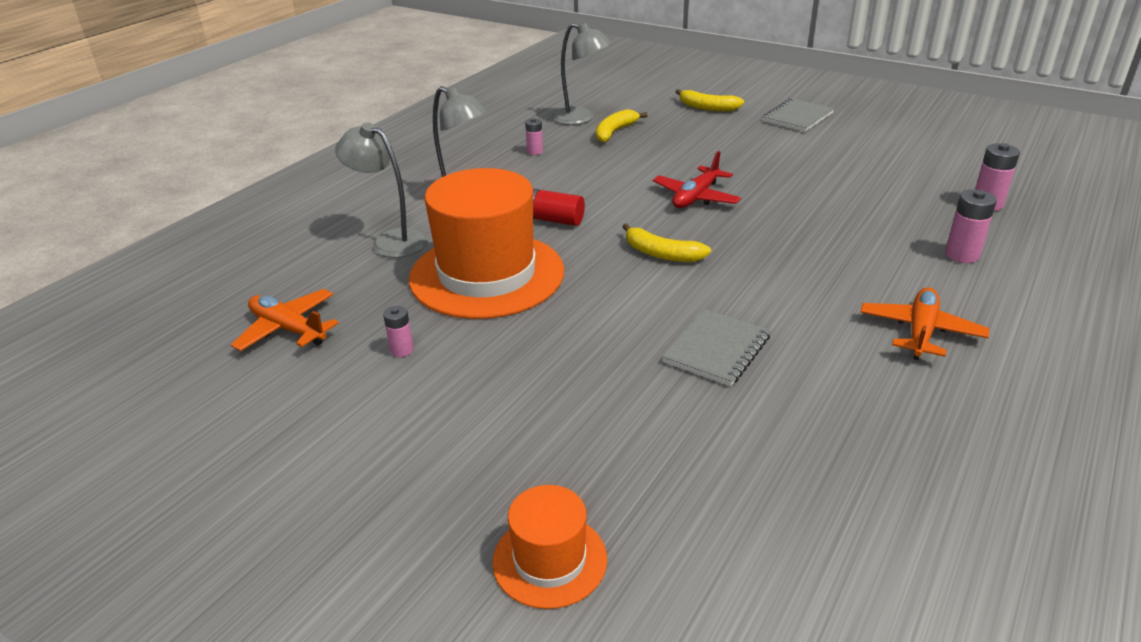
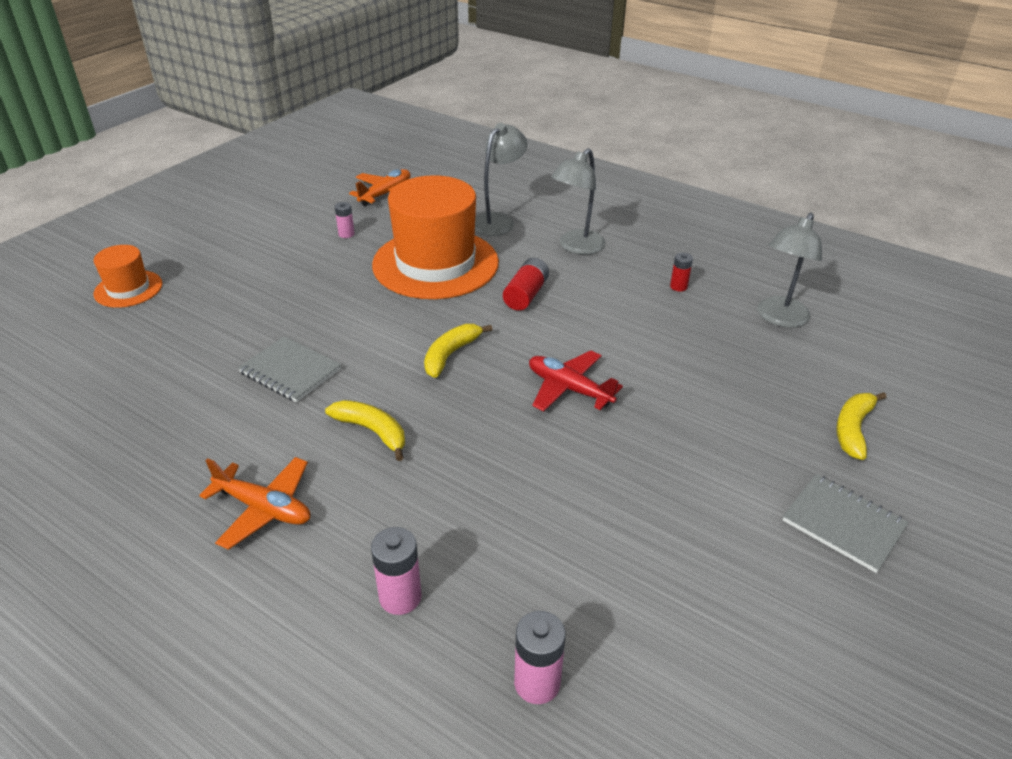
camera: 90 degrees right, 5 degrees up
(535, 151) = (678, 286): pink battery -> red battery
(615, 132) = (743, 342): yellow banana -> yellow banana (372, 431)

